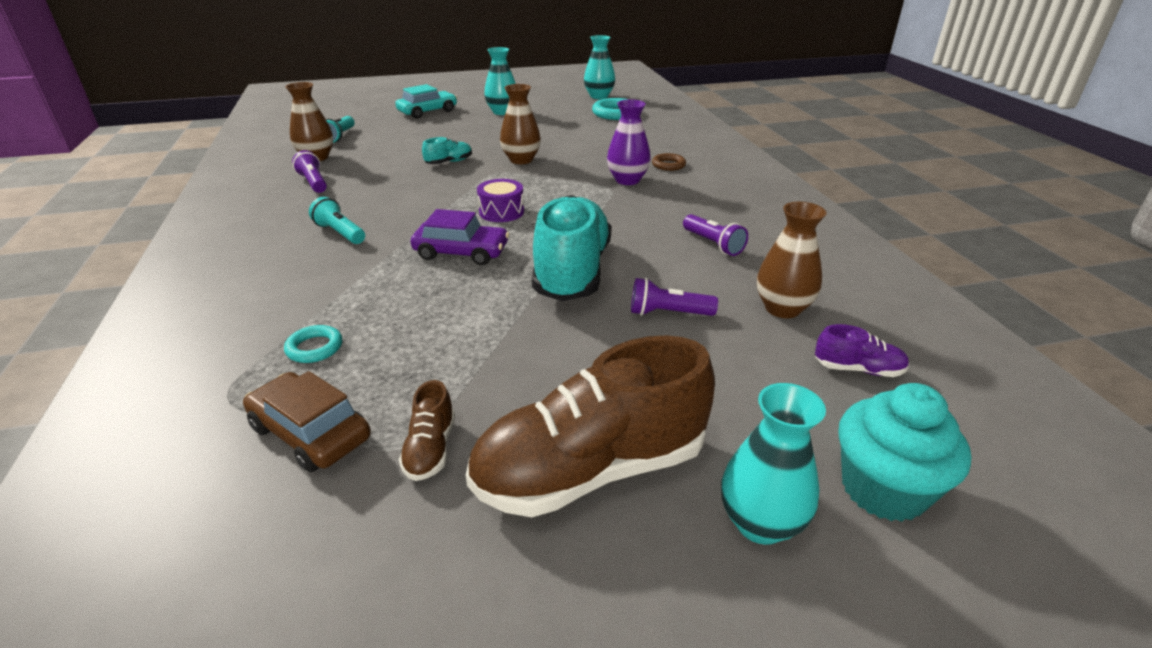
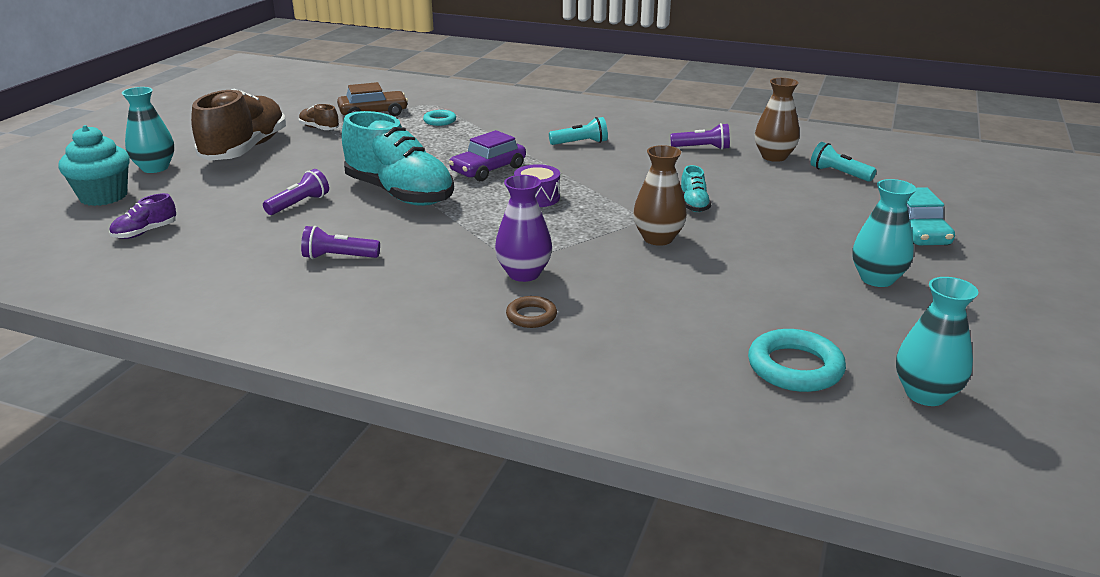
camera: 125 degrees right, 5 degrees down
(782, 308) = (227, 240): brown vase -> none

